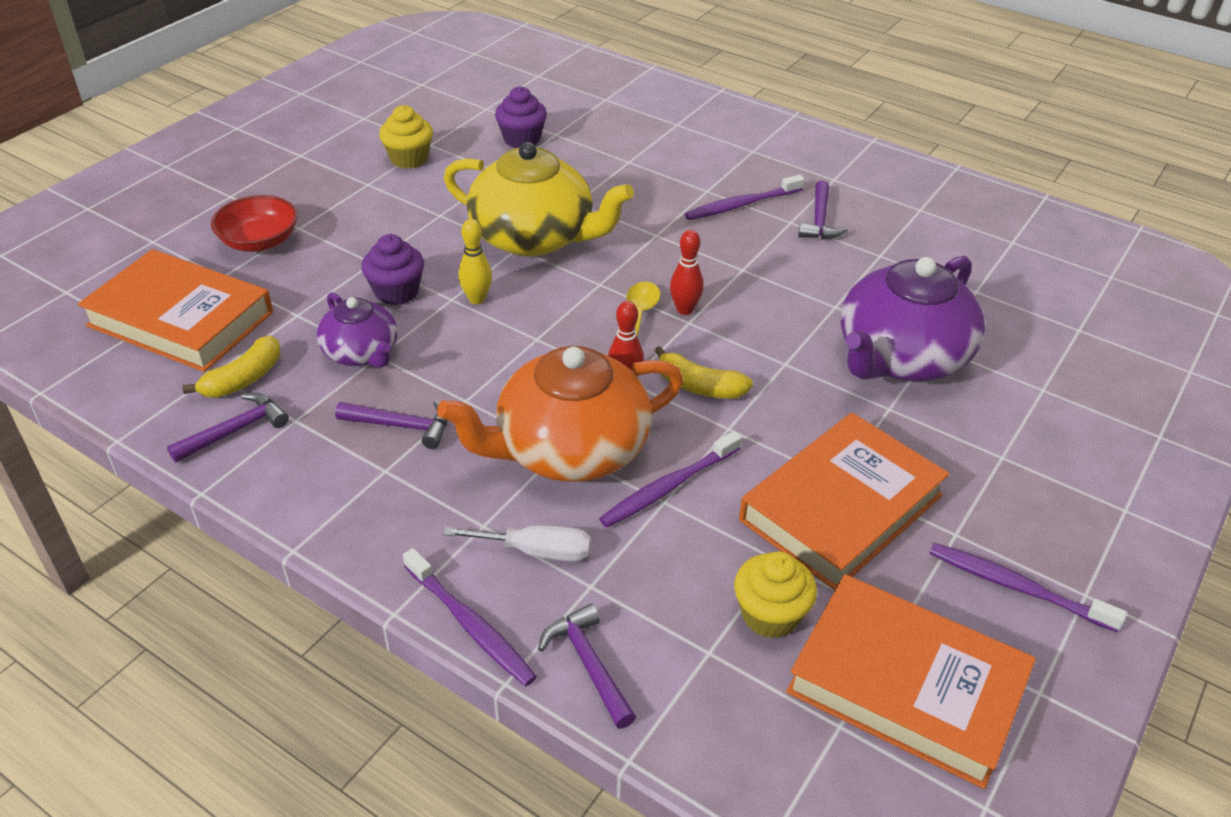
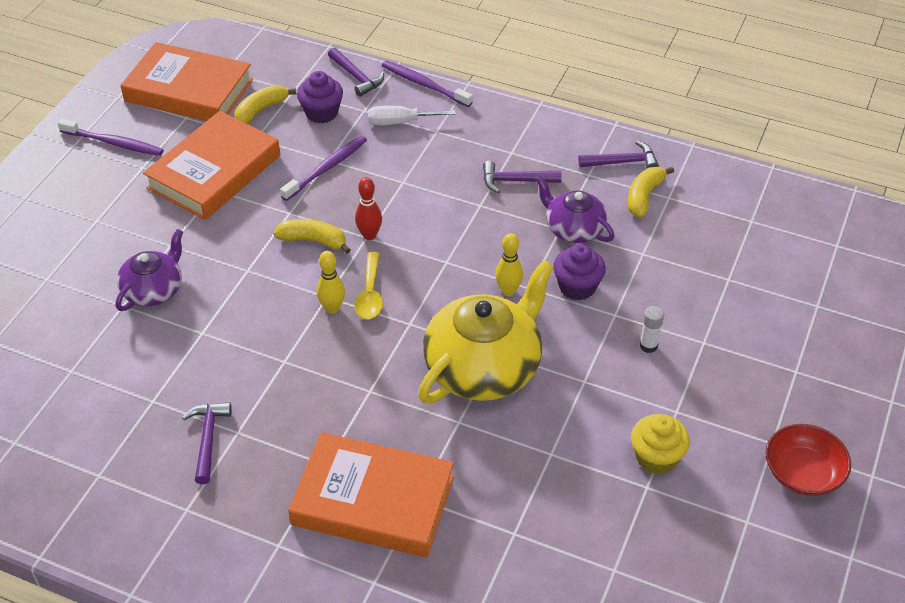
camera: 170 degrees right, 5 degrees up
(181, 319) = (727, 235): orange book -> orange book (373, 501)
(235, 430) = (622, 162): purple hammer -> purple hammer turned 135 degrees counterclockwise
(259, 241) = (726, 320): red bowl -> red bowl (802, 473)
(357, 232) = (648, 346): none -> white glue stick
(522, 139) = (549, 515): purple cupcake -> purple cupcake (321, 113)
(534, 237) = (484, 367): yellow teapot -> yellow teapot turned 120 degrees clockwise
(570, 449) = (397, 182): orange teapot -> none
(684, 310) = (332, 308): red bowling pin -> yellow bowling pin
(741, 205) = (289, 448): purple toothbrush -> none
(770, 615) = (260, 110): yellow cupcake -> yellow banana
(901, 357) = (154, 290): purple teapot -> purple teapot, size x0.56

